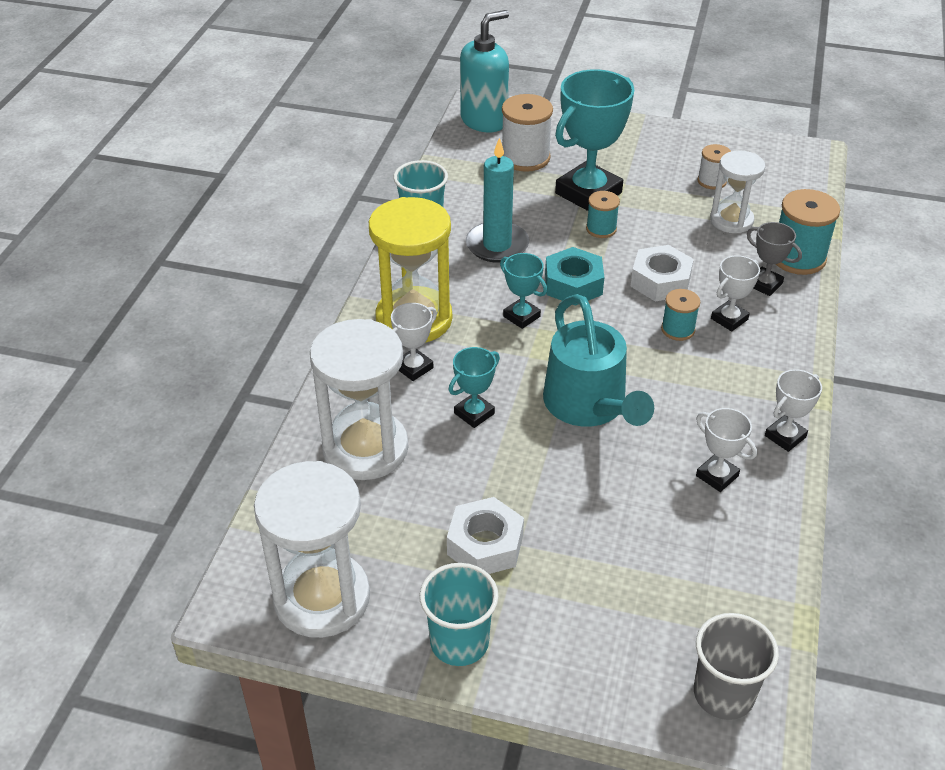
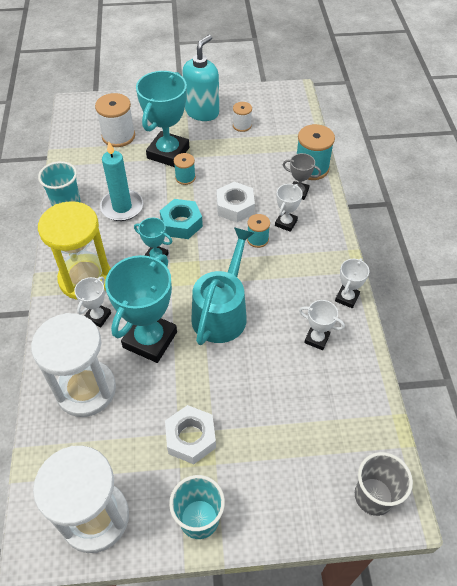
camera: 20 degrees left, 10 degrees up
(474, 413) = (150, 340): turquoise trophy -> turquoise trophy, size x2.03
(484, 120) = (82, 114): turquoise soap dispenser -> turquoise soap dispenser (202, 112)
(589, 406) = (222, 311): turquoise watering can -> turquoise watering can turned 120 degrees counterclockwise
(731, 220) = (263, 151): white hourglass -> none

